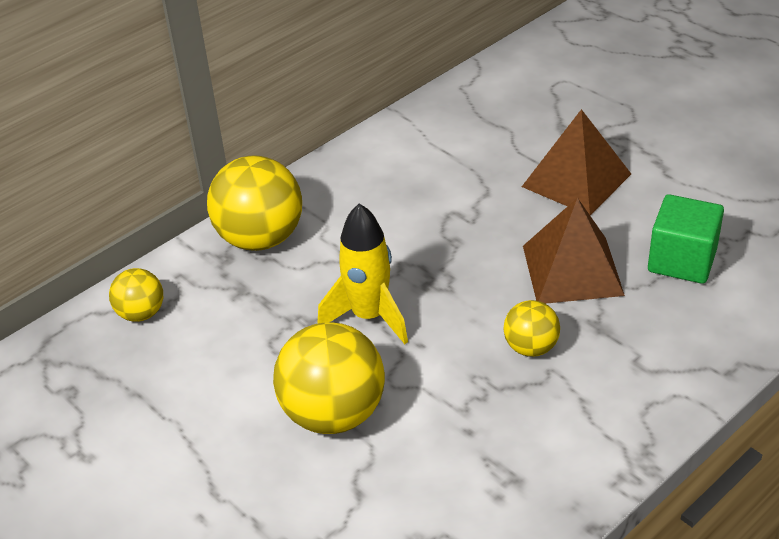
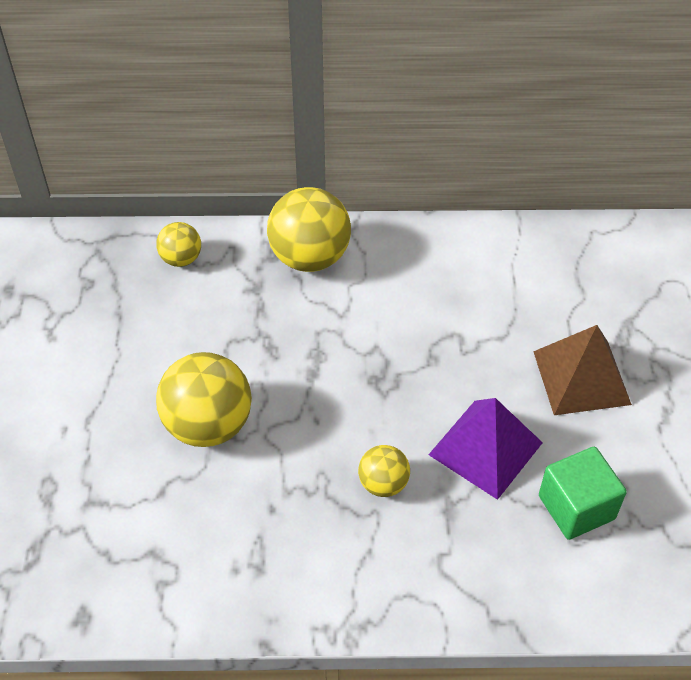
camera: 40 degrees right, 10 degrees up
(369, 316) = (309, 372): yellow rocket -> none
(572, 270) = (485, 448): brown pyramid -> purple pyramid

